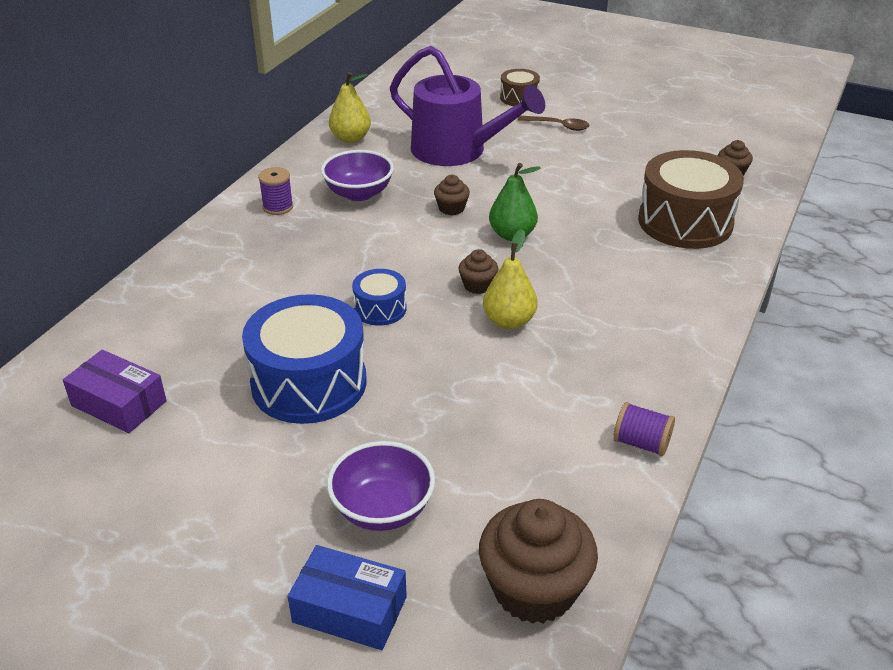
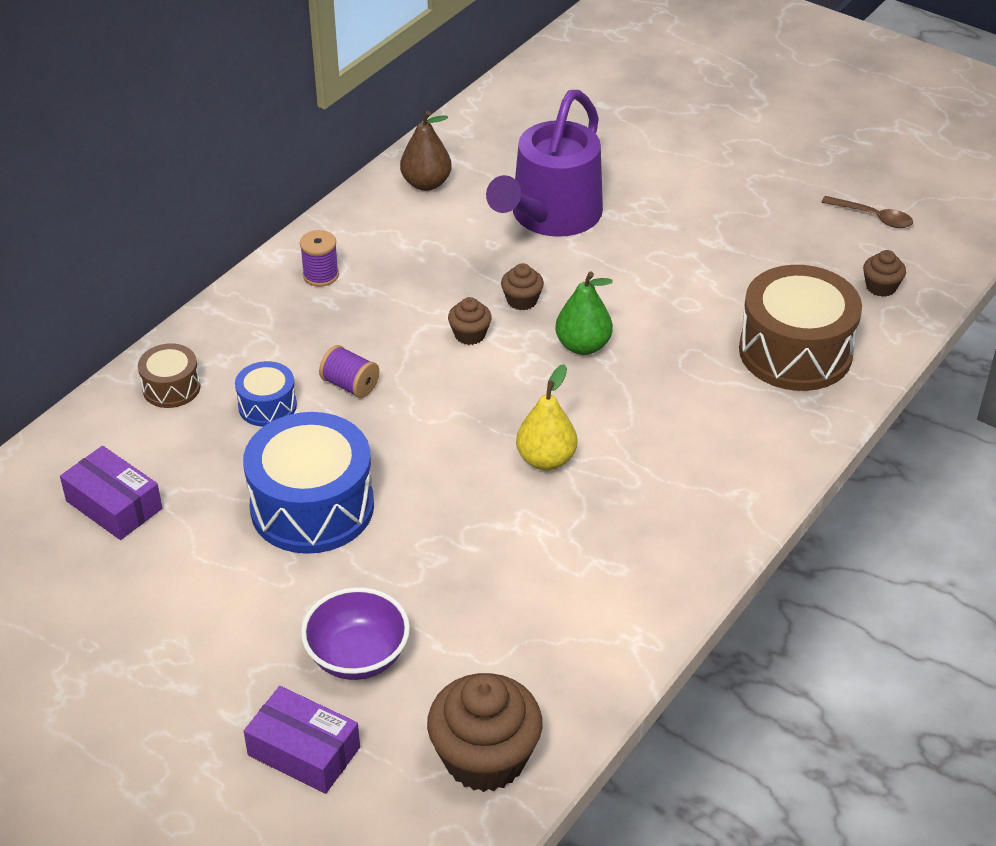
camera: 10 degrees right, 5 degrees up
(349, 609) = (304, 751): blue box -> purple box
(350, 138) = (426, 183): yellow pear -> brown pear
(359, 193) = (418, 267): purple bowl -> none
(380, 309) = (407, 426): blue drum -> blue drum (267, 406)
(457, 150) = (551, 216): purple watering can -> purple watering can turned 75 degrees clockwise
(478, 285) = (524, 409): brown cupcake -> brown cupcake (470, 334)
(519, 98) = (651, 141): brown drum -> brown drum (171, 388)
(558, 126) = (687, 191): brown spoon -> brown spoon (873, 217)
(641, 443) = (643, 622): purple spool -> purple spool (350, 385)

